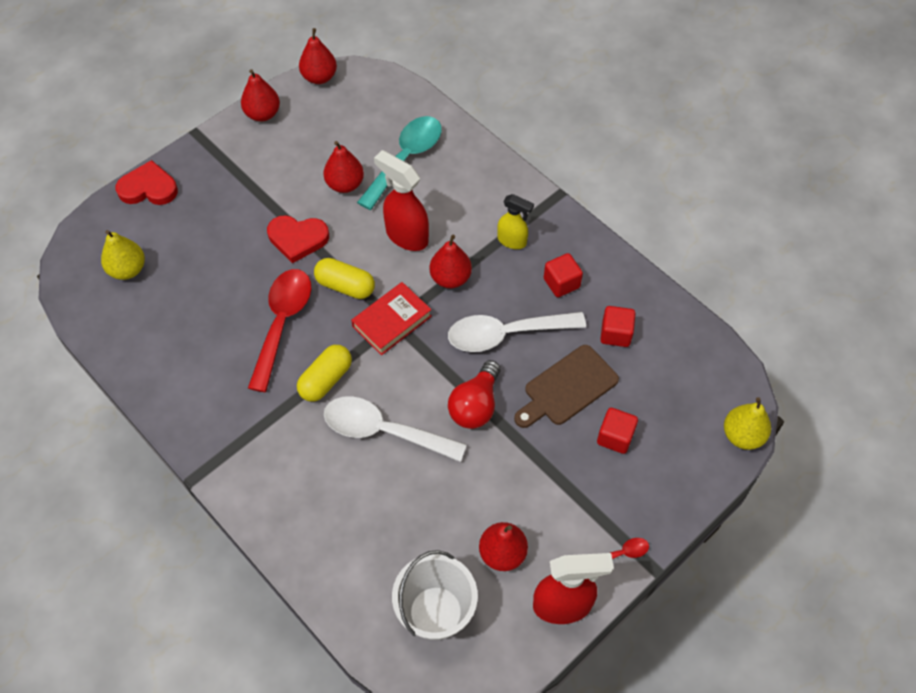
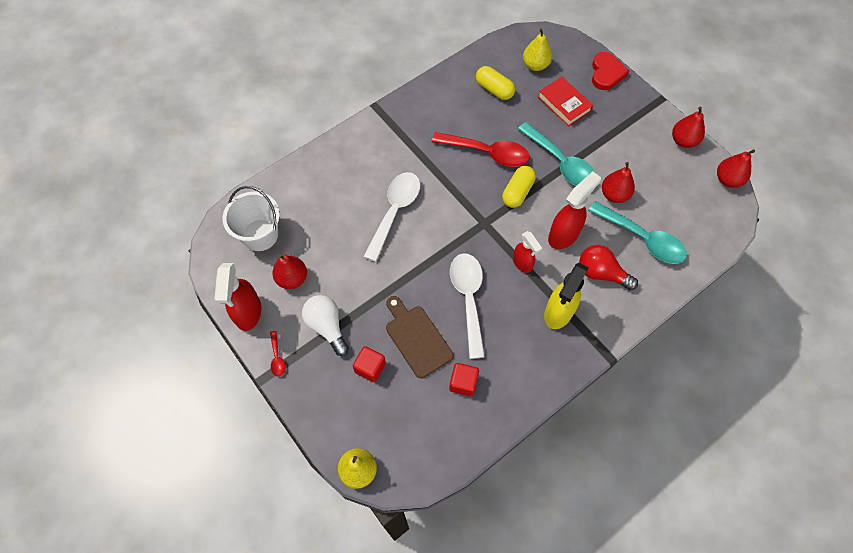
camera: 95 degrees right, 5 degrees up
(297, 239) = (561, 163): red heart -> turquoise spoon
(326, 380) = (439, 178): yellow capsule -> yellow capsule (494, 89)
(392, 321) = (485, 221): red book -> red book (564, 104)
(450, 278) = (522, 263): red pear -> red spray bottle
(475, 405) = (408, 271): red light bulb -> red light bulb (601, 273)
(512, 241) = (558, 313): yellow spray bottle -> yellow spray bottle, size x1.60
(561, 283) = (515, 346): red cube -> none
(568, 496) = (327, 327): none -> white light bulb

